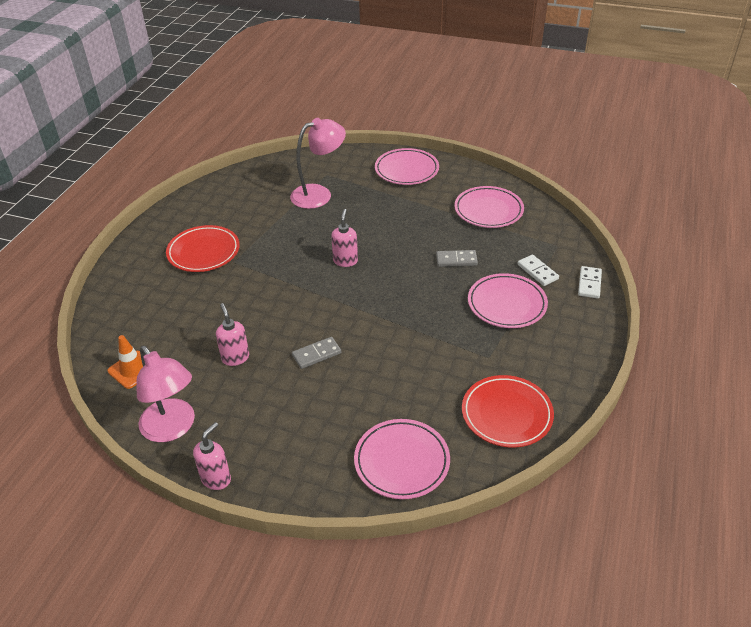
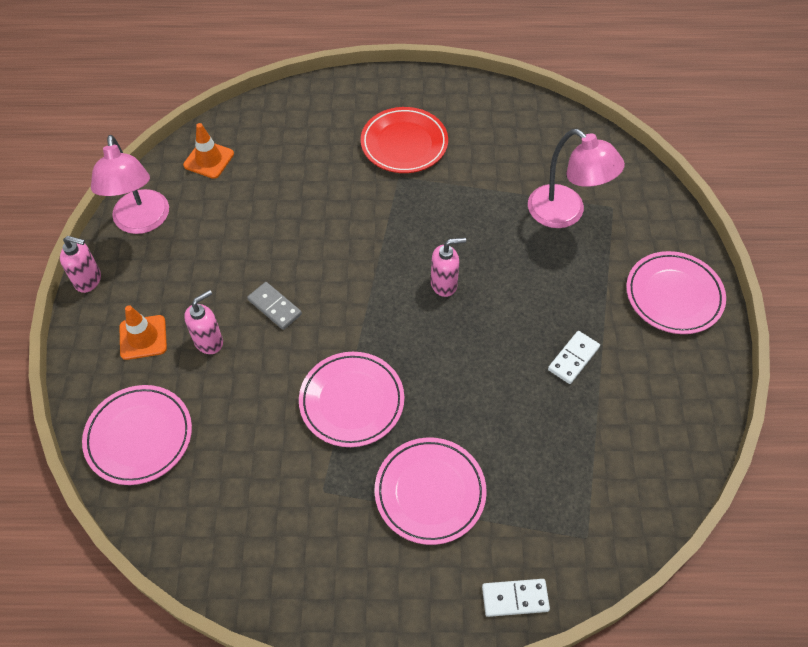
camera: 70 degrees right, 15 degrees up
(173, 428) = (142, 222): pink lamp -> pink lamp turned 45 degrees counterclockwise
(235, 357) = (248, 235): pink soap dispenser -> pink soap dispenser (209, 341)
(302, 445) = (143, 337): none -> orange traffic cone
(456, 260) = (497, 409): grey domino -> none
(488, 210) = (629, 425): pink plate -> pink plate (352, 401)
(506, 414) = (232, 532): red plate -> none
(537, 272) = (513, 520): white domino -> white domino (573, 358)

